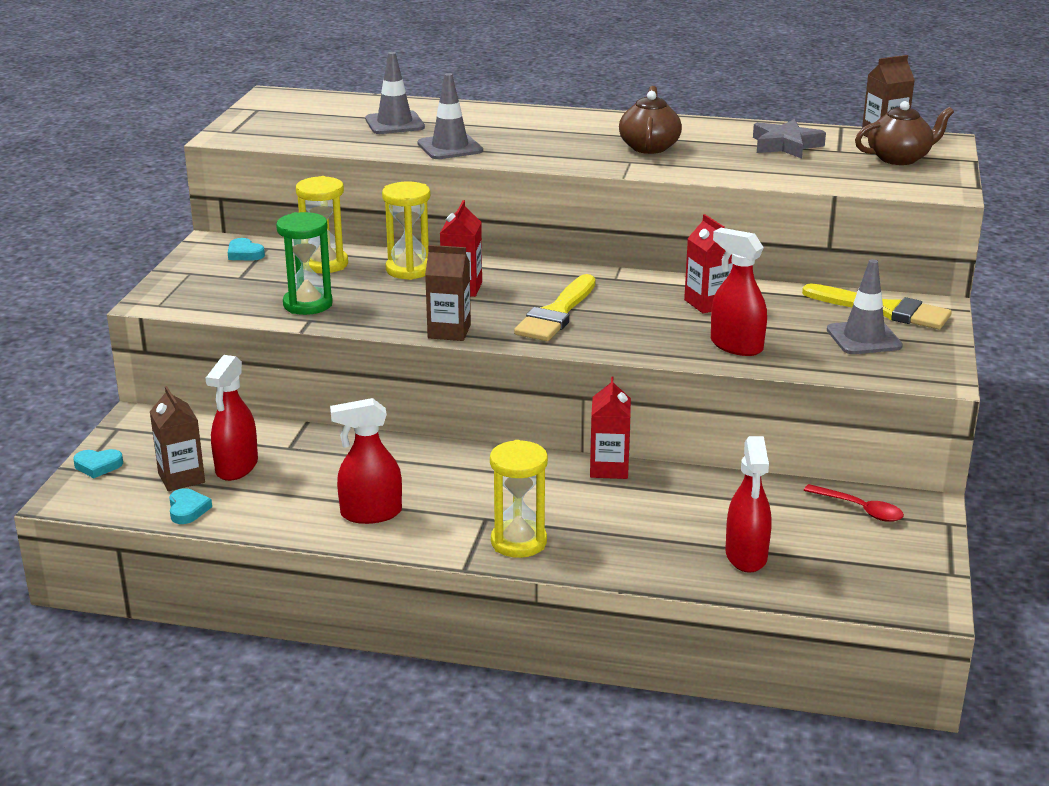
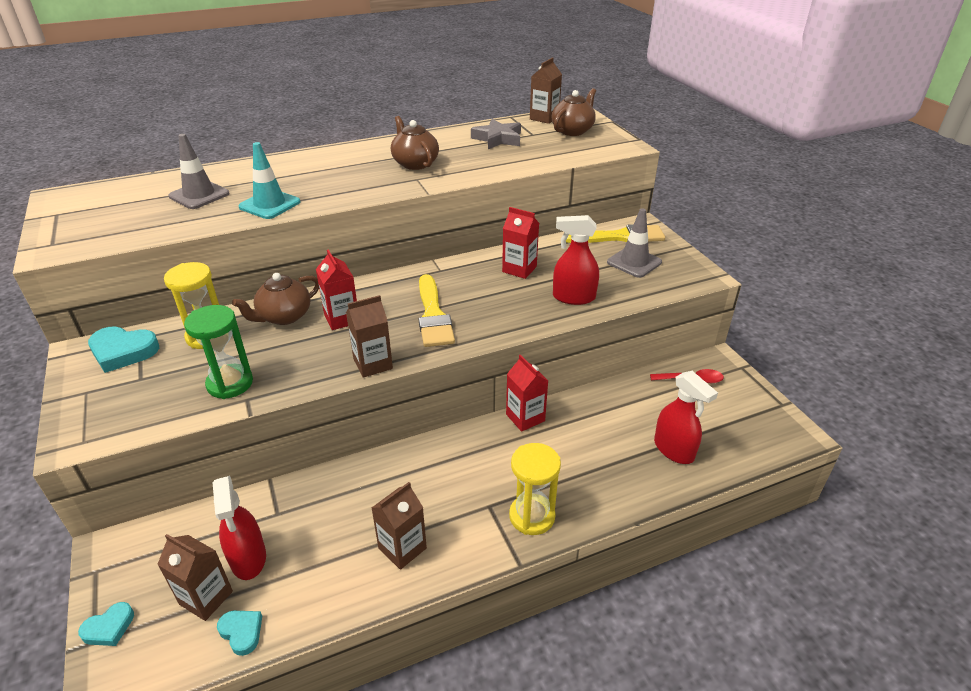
camera: 35 degrees left, 10 degrees up
(244, 254) = (123, 352): turquoise heart -> turquoise heart, size x1.71
(370, 513) = (402, 548): red spray bottle -> brown carton
(409, 270) = (284, 316): yellow hourglass -> brown teapot
(450, 147) = (269, 204): grey traffic cone -> turquoise traffic cone

